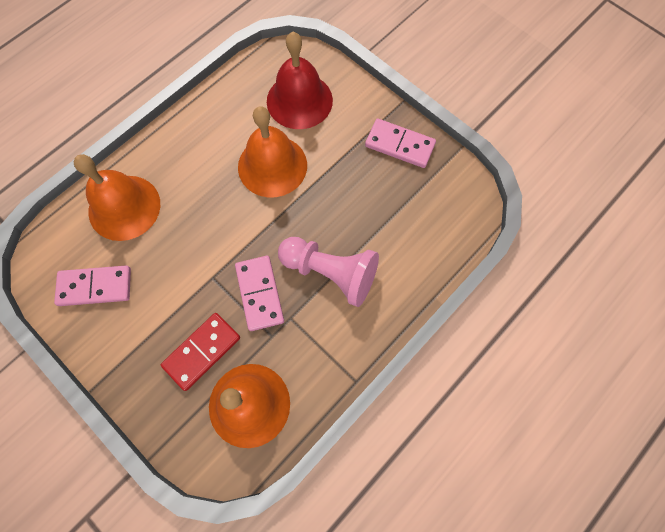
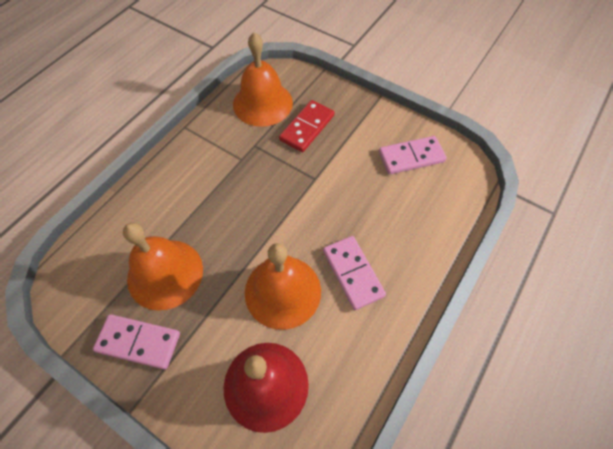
camera: 170 degrees right, 10 degrees down
(124, 207) = (418, 224): orange bell -> orange bell (165, 273)
(260, 293) = (270, 172): pink domino -> pink domino (352, 273)
(330, 273) = (209, 197): pink pawn -> none

